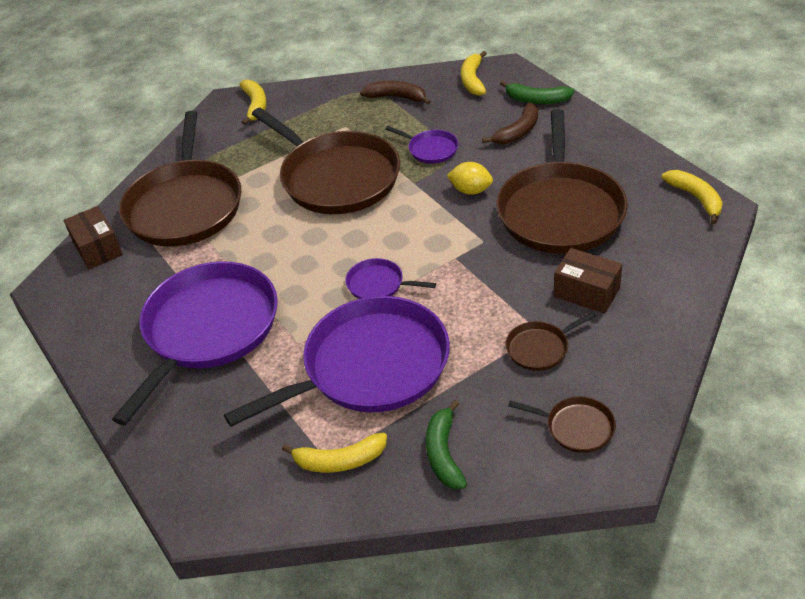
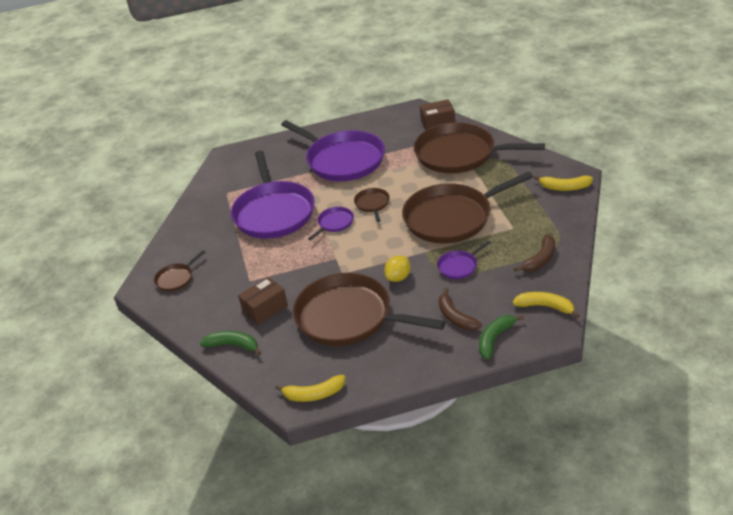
camera: 110 degrees right, 5 degrees down
(339, 461) = (223, 196): yellow banana -> none
(444, 453) = (199, 229): green banana -> green banana (233, 345)
(540, 348) = (237, 278): brown pan -> brown pan (372, 204)

